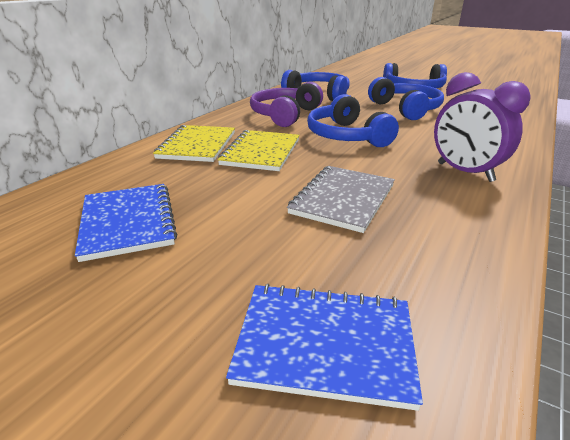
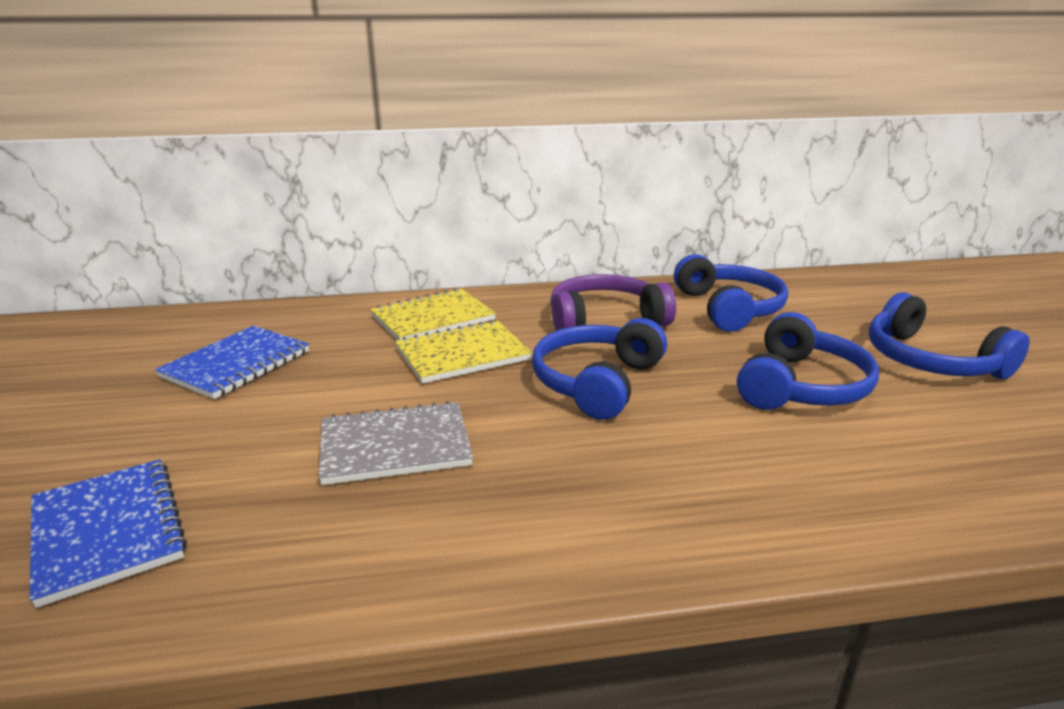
camera: 50 degrees right, 5 degrees down
(464, 172) = (599, 510): purple clock -> none

